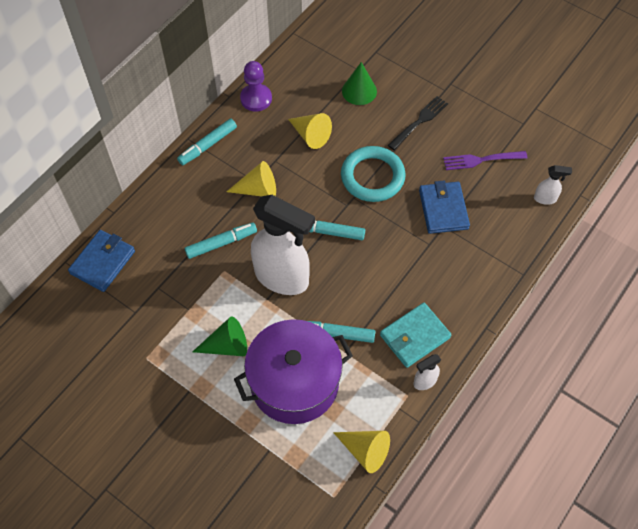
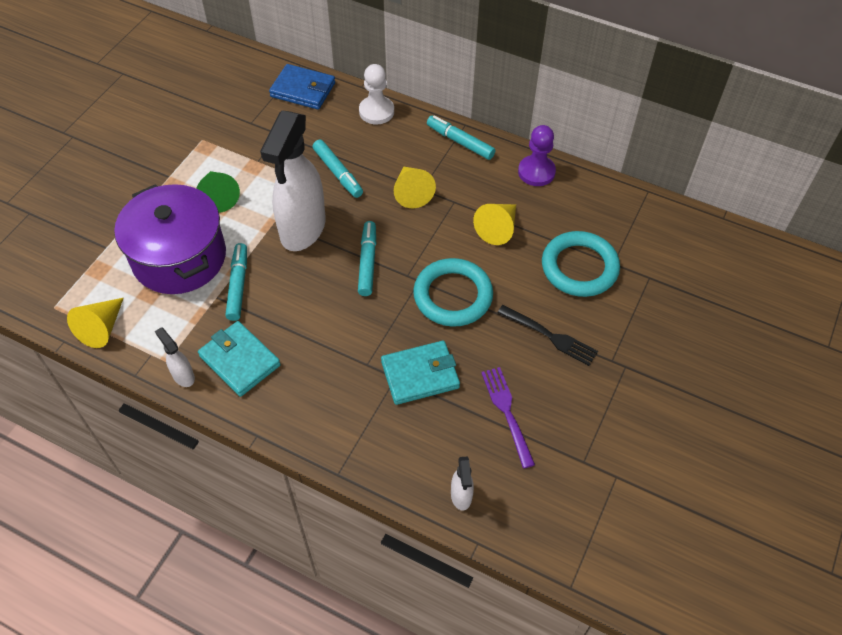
camera: 80 degrees right, 5 degrees down
(151, 204) = (376, 111): none -> white pawn
(359, 91) = (579, 267): green cone -> turquoise ring
(443, 209) = (420, 374): blue wallet -> turquoise wallet

